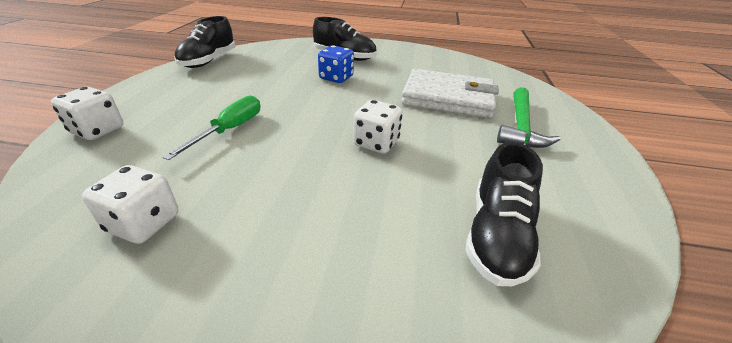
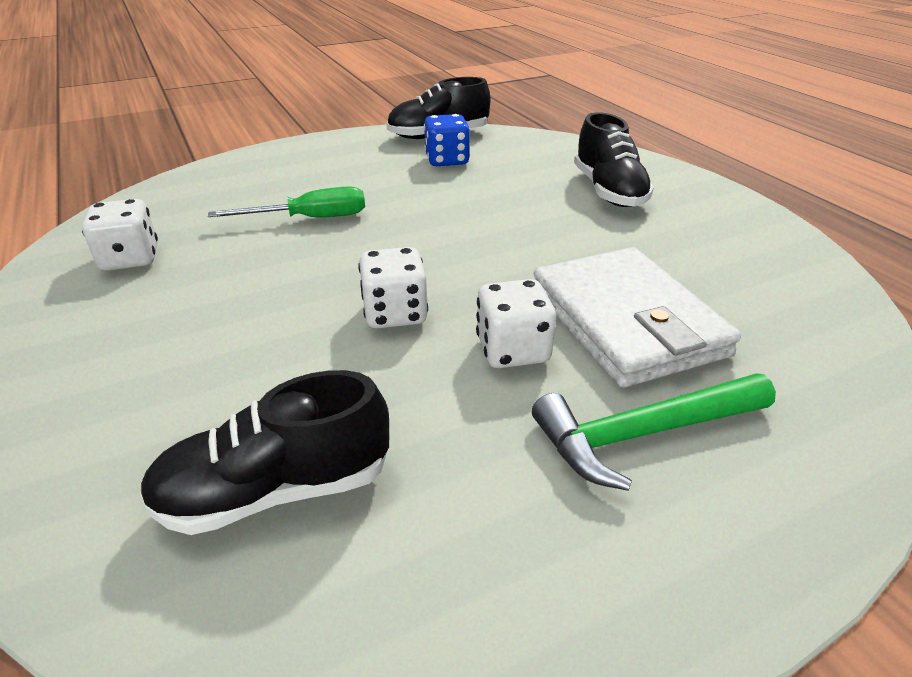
camera: 55 degrees right, 0 degrees up
(98, 130) = (238, 170): white dice -> white dice (512, 350)
(336, 78) = (529, 214): blue dice -> blue dice (447, 160)

